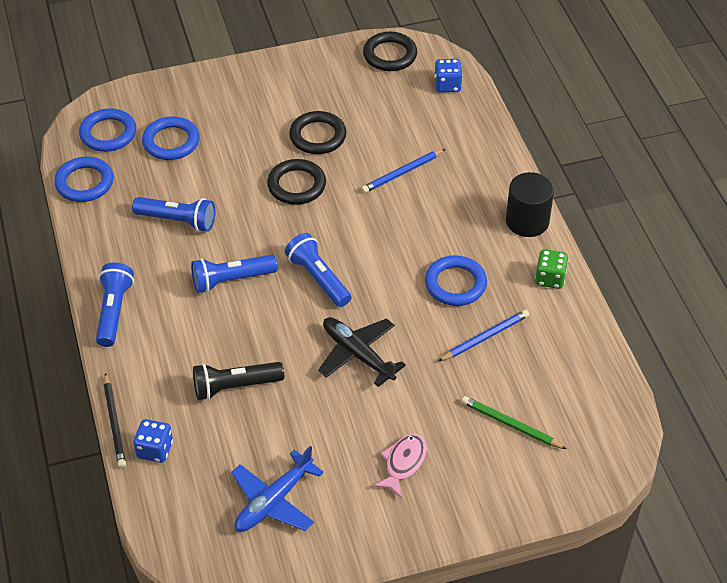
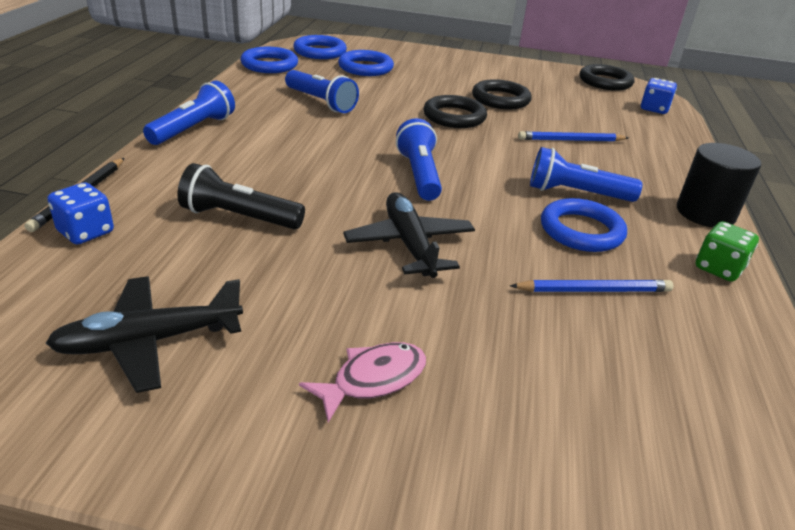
camera: 25 degrees right, 15 degrees down
(231, 280) = (328, 147): blue flashlight -> blue flashlight (576, 193)
(273, 501) = (149, 341): blue plane -> black plane
(511, 425) = (582, 405): green pencil -> none

